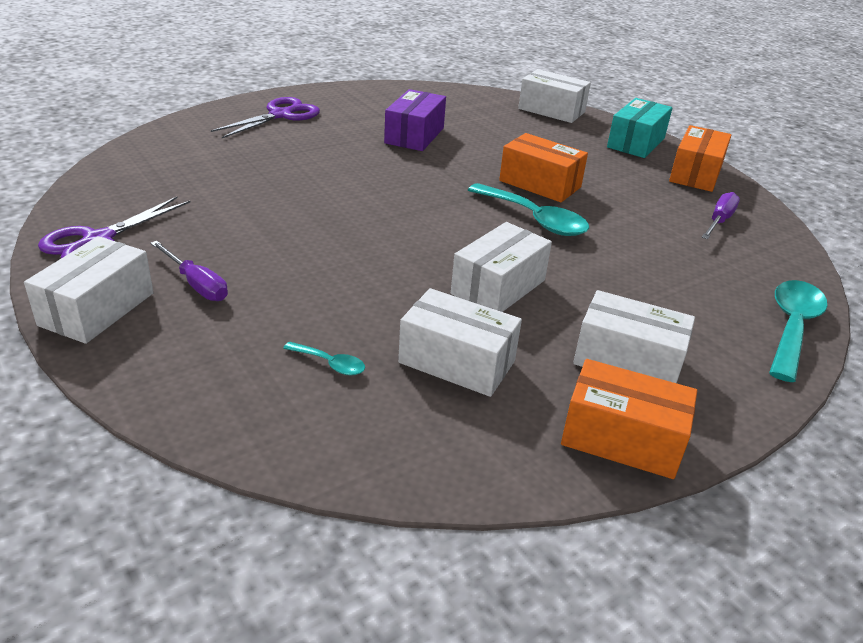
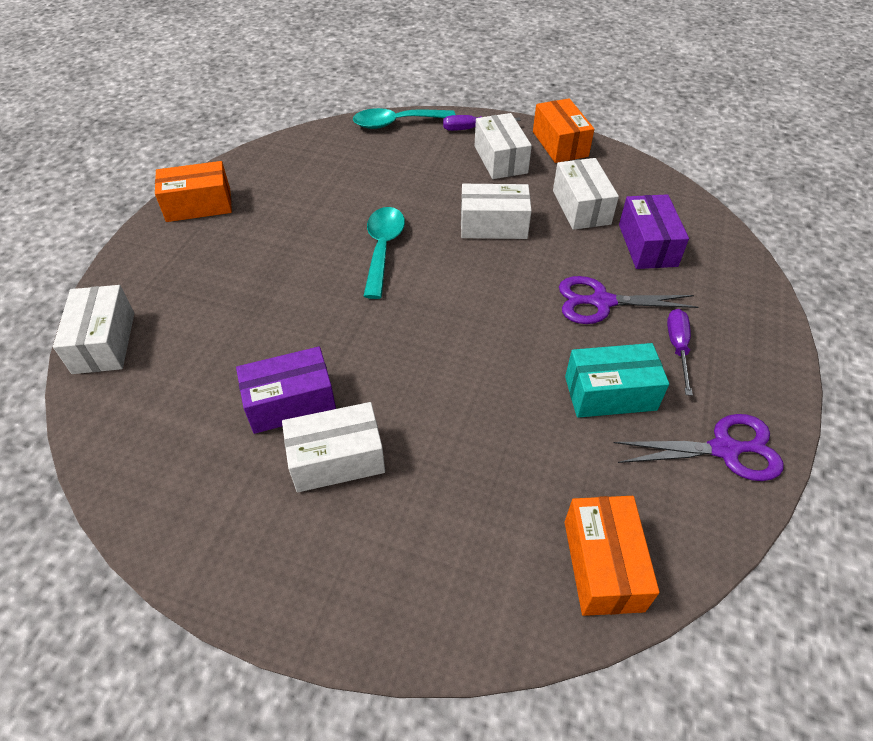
camera: 125 degrees left, 15 degrees up
(97, 309) = (761, 370): white box -> white box (337, 459)
(280, 115) = (355, 560): purple scissors -> purple scissors (602, 302)
(330, 364) = (647, 245): turquoise spoon -> purple box
(540, 184) = (314, 271): orange box -> orange box (602, 565)
(636, 142) = (153, 255): turquoise box -> turquoise box (610, 393)
(719, 221) = (282, 174): purple screwdriver -> purple screwdriver (471, 129)

